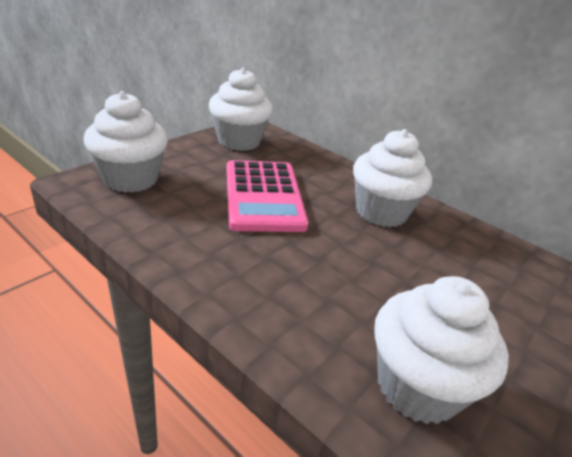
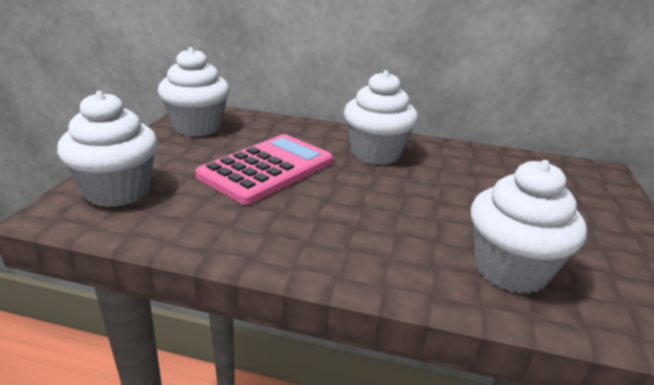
camera: 25 degrees left, 5 degrees down
(263, 196) = (267, 169): pink calculator -> pink calculator turned 105 degrees counterclockwise

